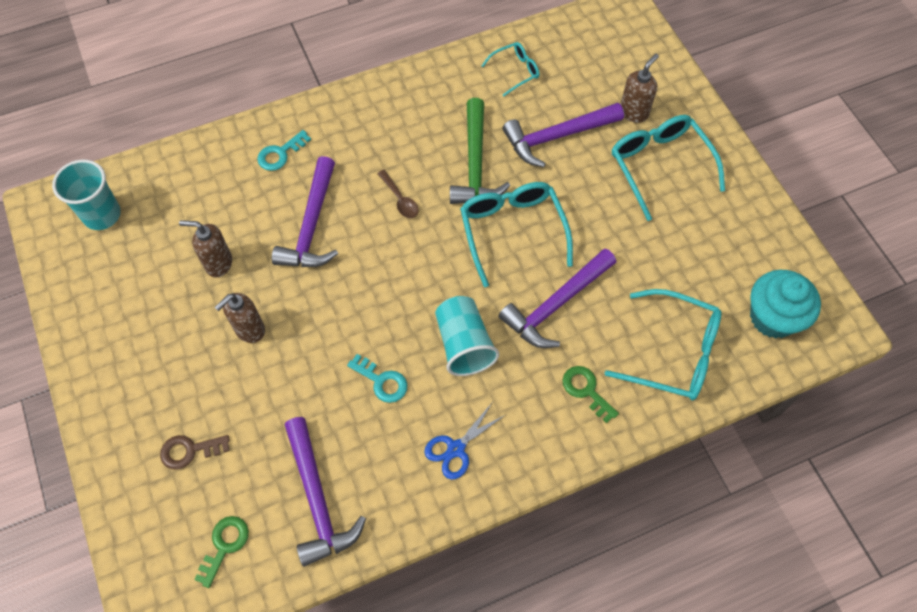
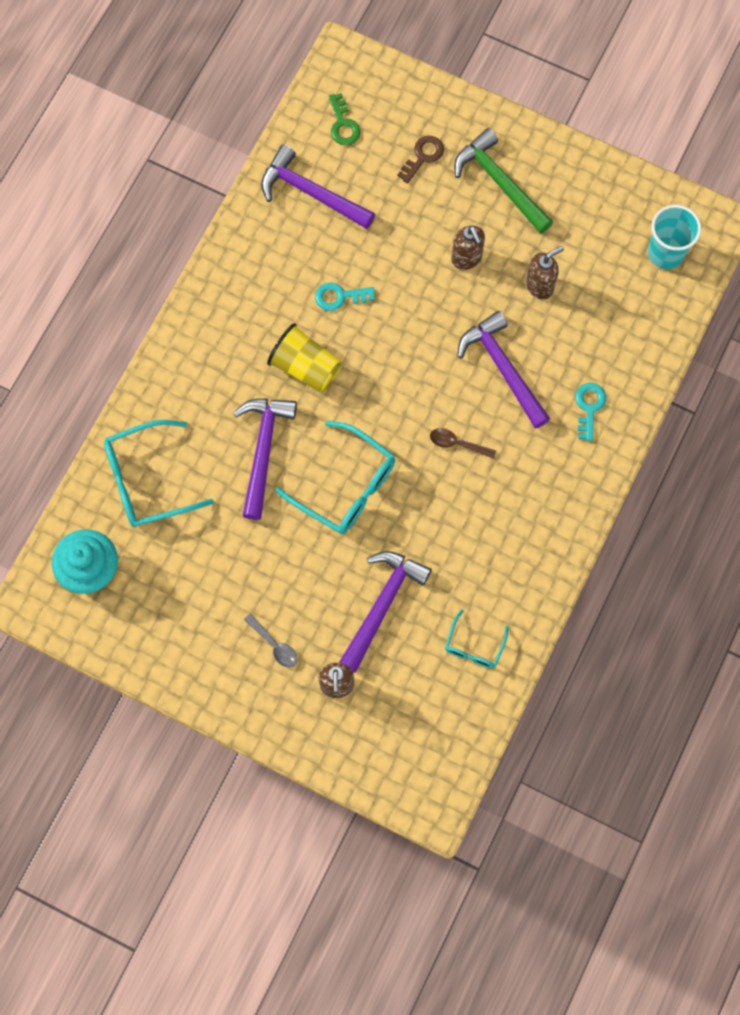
camera: 140 degrees right, 10 degrees up
(249, 330) = (466, 259): brown soap dispenser -> brown soap dispenser turned 150 degrees clockwise
(456, 449) = (248, 292): blue scissors -> none
(464, 344) = (305, 367): turquoise cup -> yellow cup
(475, 164) = (427, 524): green hammer -> green hammer (500, 183)
(586, 390) = (190, 402): green key -> none
(660, 166) = (274, 645): turquoise glasses -> grey spoon

